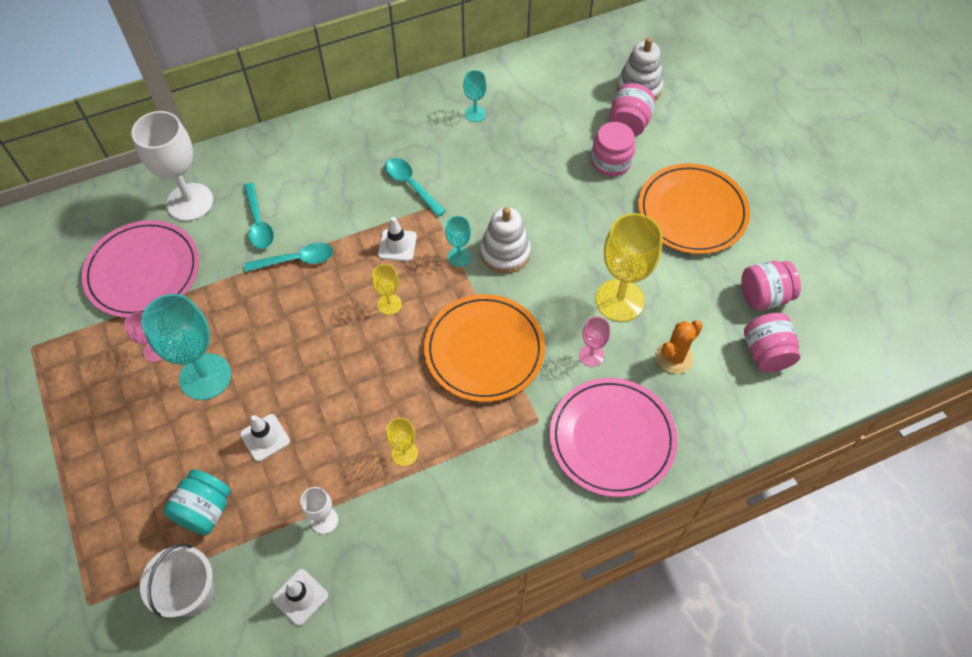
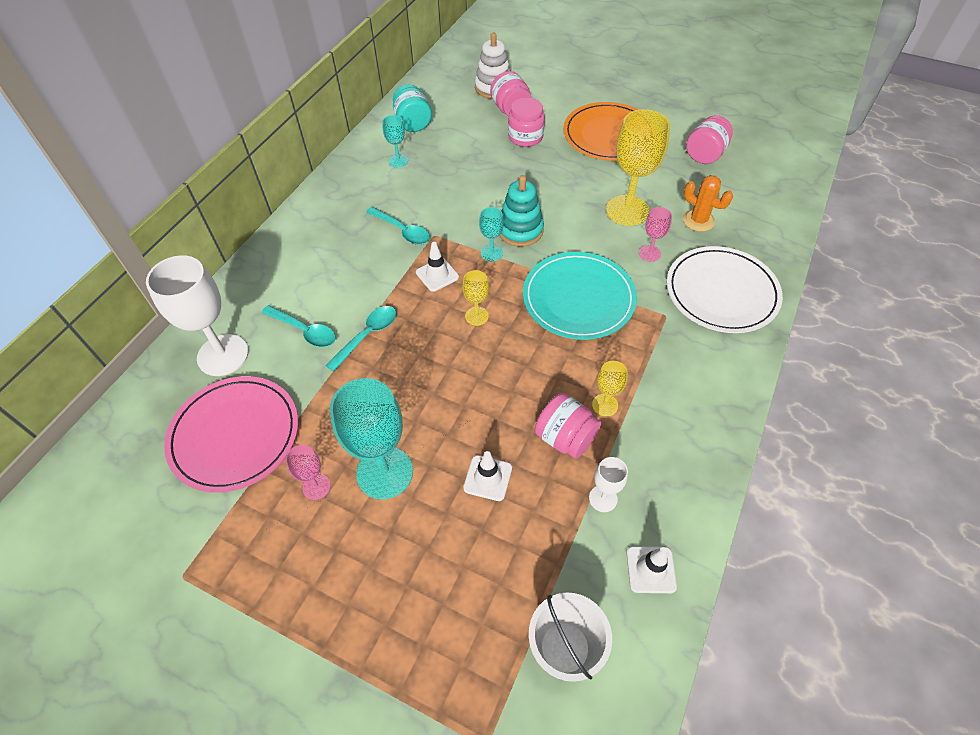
camera: 40 degrees left, 5 degrees down
(205, 510) = (501, 573): turquoise jar -> turquoise jar (413, 123)
(411, 185) = (402, 231): turquoise spoon -> turquoise spoon turned 150 degrees counterclockwise
(484, 350) = (578, 298): orange plate -> turquoise plate
(505, 252) = (520, 230): white stacking toy -> turquoise stacking toy
(612, 438) = (721, 292): pink plate -> white plate
(674, 357) = (698, 220): orange cactus -> orange cactus turned 60 degrees counterclockwise
(766, 353) = (743, 183): pink jar -> pink jar (565, 438)

